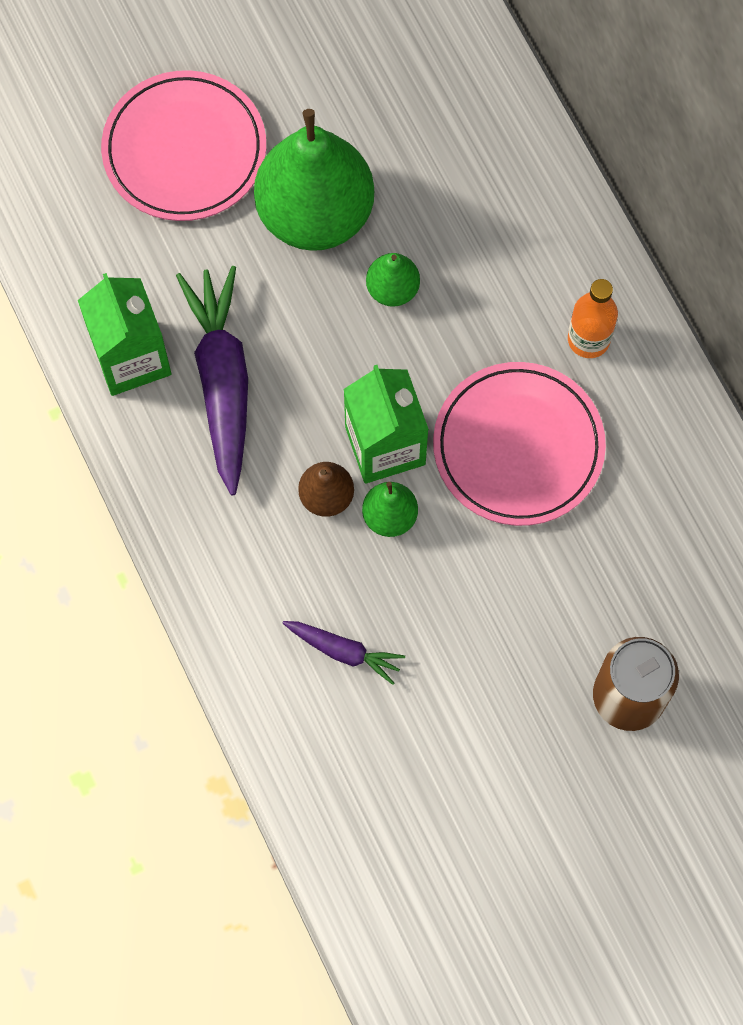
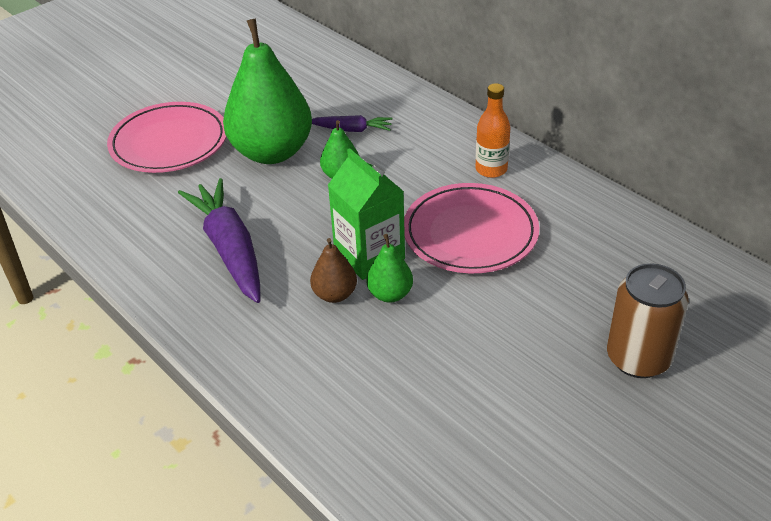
camera: 15 degrees left, 30 degrees down
(131, 358) = (154, 252): green carton -> none
(344, 651) = (387, 389): purple carrot -> purple carrot (352, 130)

